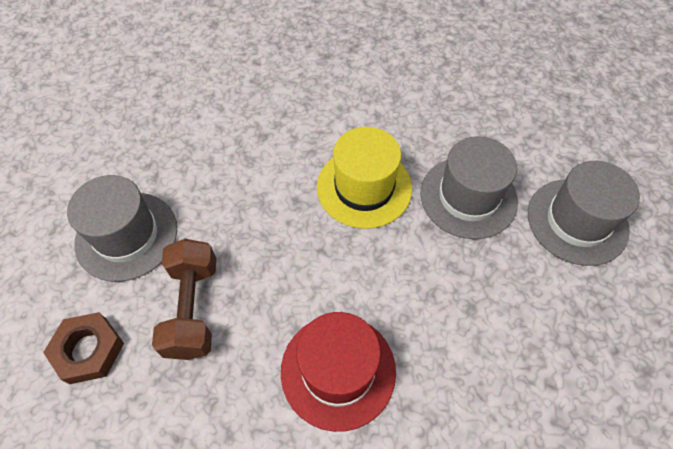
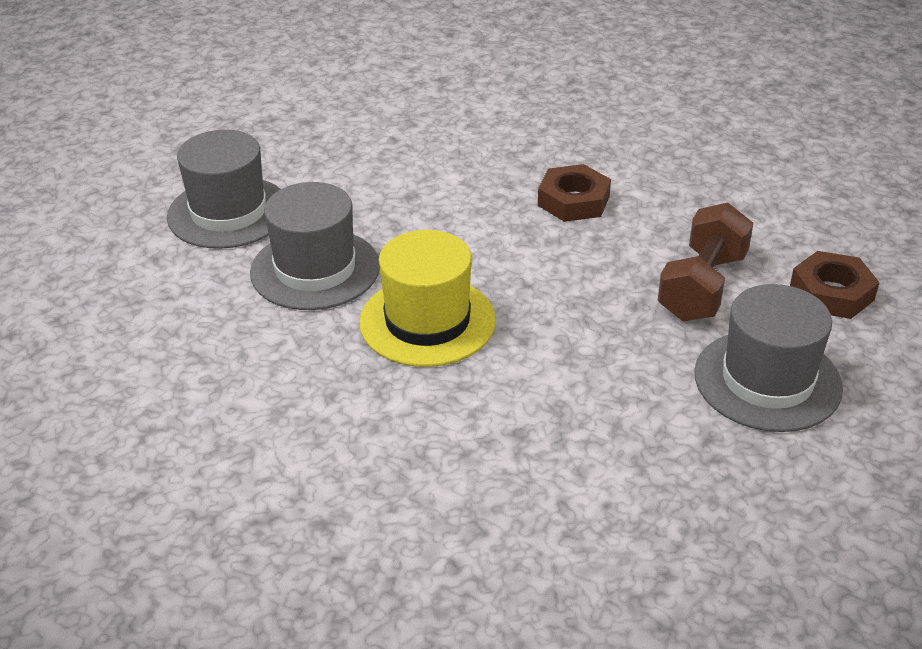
camera: 150 degrees left, 20 degrees down
(338, 370) = (573, 201): red hat -> brown nut

